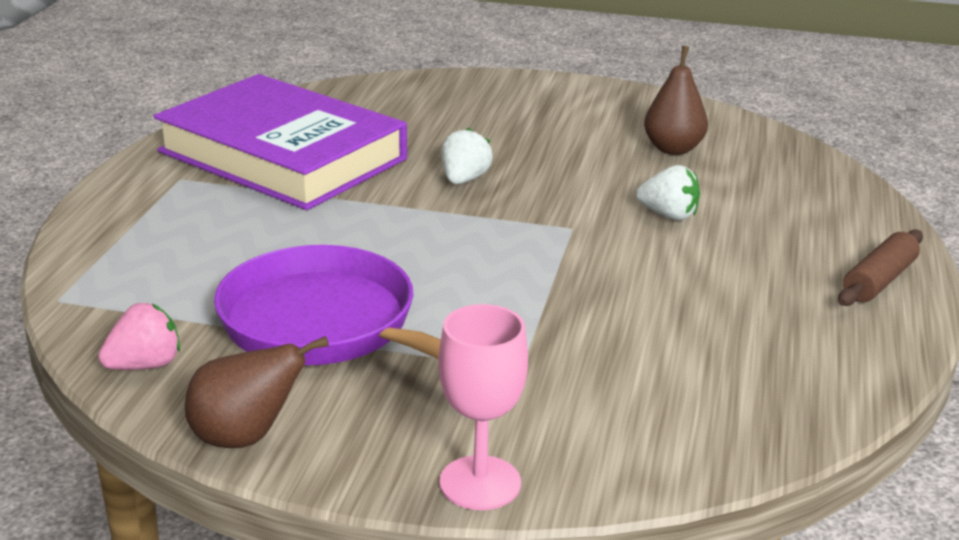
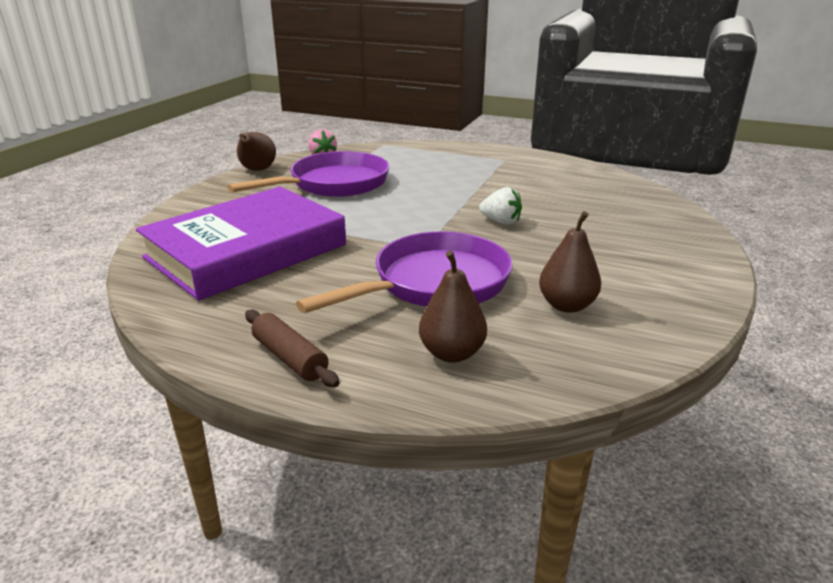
camera: 100 degrees right, 0 degrees up
(282, 155) = (537, 179): purple book -> purple book (246, 251)
(480, 483) = (186, 205): pink goblet -> none
(668, 215) = (433, 284): white strawberry -> purple pan
(802, 200) = (452, 353): none -> brown pear

